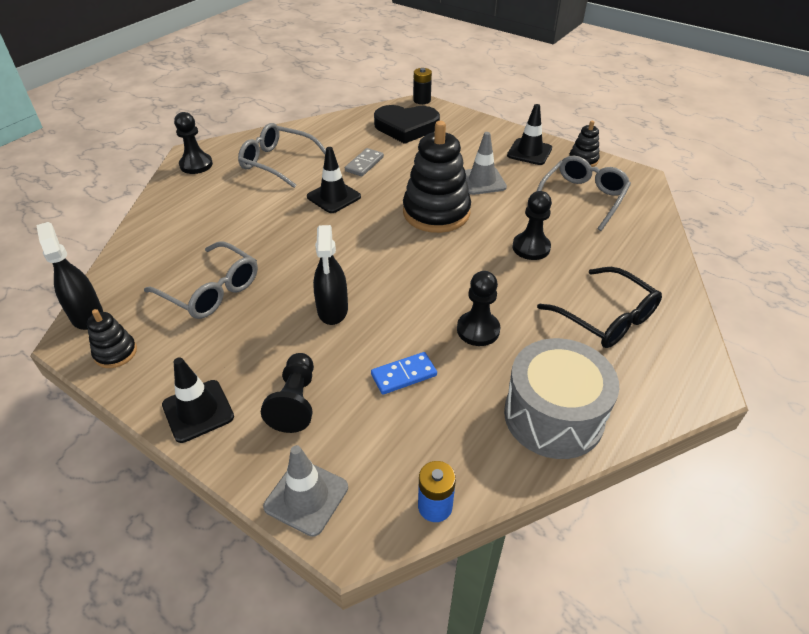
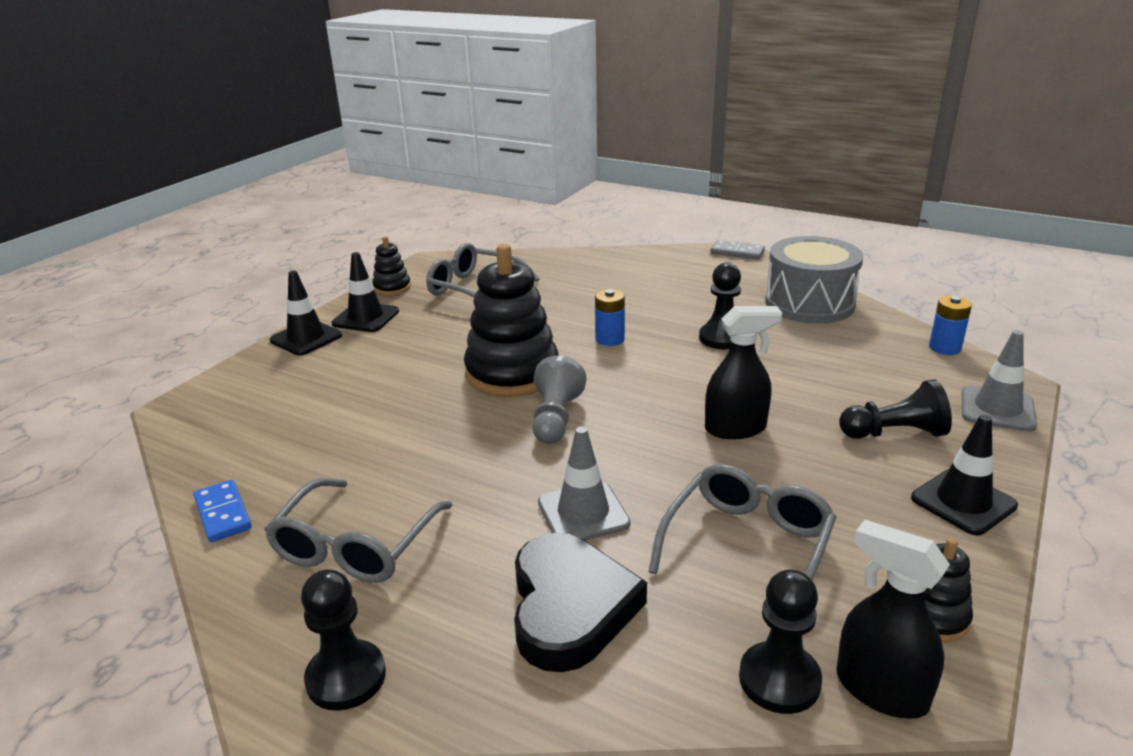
camera: 95 degrees left, 15 degrees down
(87, 315) = (880, 690): black spray bottle -> black spray bottle turned 75 degrees clockwise
(333, 197) = (476, 462): black traffic cone -> black traffic cone (306, 338)
(364, 164) = (377, 444): grey domino -> grey domino (737, 252)
(371, 228) = (555, 418): none -> grey pawn
(403, 375) = (810, 373): blue domino -> blue domino (222, 514)
(406, 127) = (262, 415): black heart -> black heart (570, 607)
(422, 100) = (166, 407): black battery -> none
(482, 181) = (436, 346): grey traffic cone -> grey traffic cone (583, 513)
(483, 262) = (610, 339): none -> blue battery
(531, 247) = (575, 314): black pawn -> black pawn (779, 680)
(606, 318) = (674, 282): black glasses -> none

